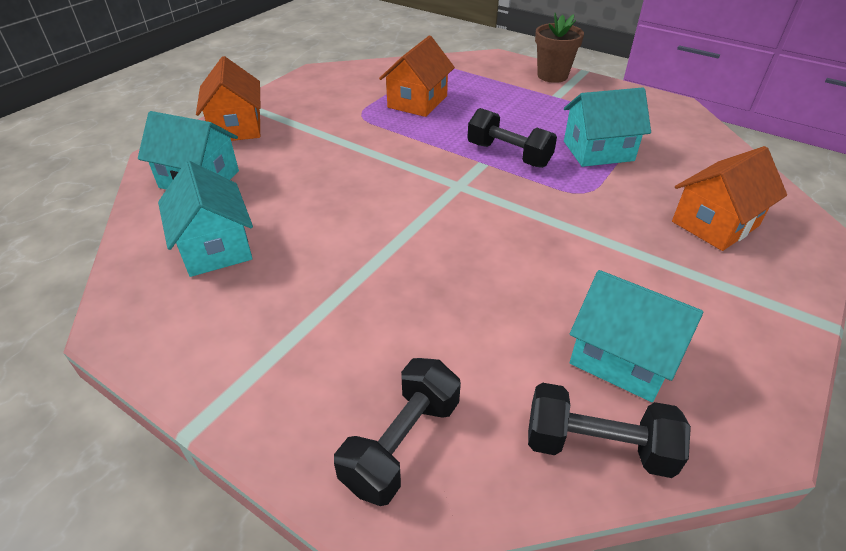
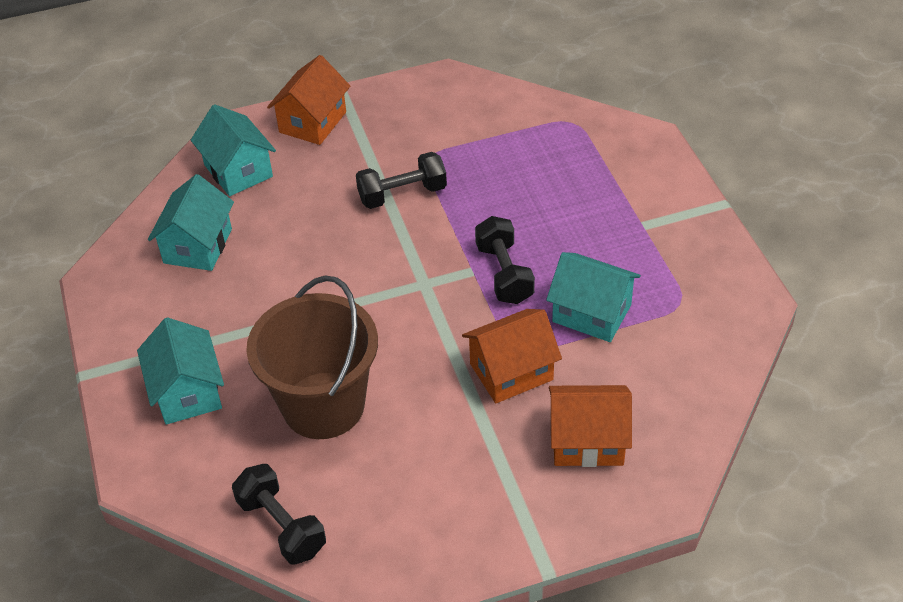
camera: 40 degrees right, 5 degrees up
(401, 444) = (180, 453): black dumbbell -> black dumbbell (402, 194)
(417, 102) = (497, 165): orange house -> orange house (511, 372)
(493, 310) = (323, 405): none -> brown bucket
(552, 76) = (677, 194): brown flower pot -> none
(622, 358) = (365, 489): turquoise house -> turquoise house (187, 392)

